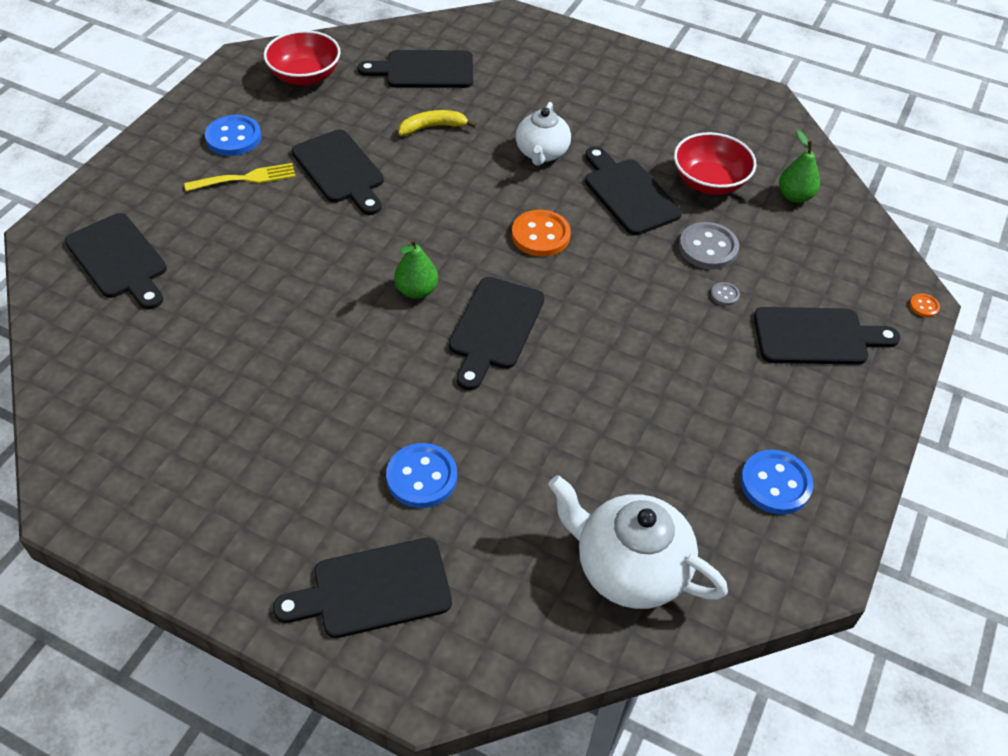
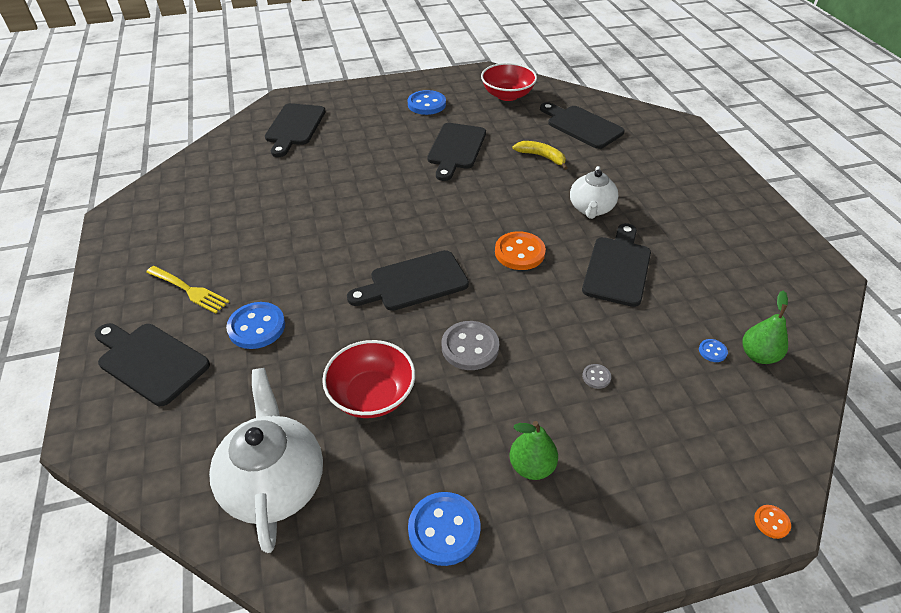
camera: 50 degrees right, 5 degrees down
(246, 178) = (403, 125): yellow fork -> yellow fork (189, 290)
(416, 290) = (402, 232): green pear -> green pear (531, 466)
(542, 153) = (591, 209): white teapot -> white teapot turned 45 degrees counterclockwise
(708, 248) = (629, 339): grey button -> grey button (470, 347)
(709, 182) = (694, 299): red bowl -> red bowl (372, 395)
(767, 215) = (712, 351): none -> blue button
(816, 337) = (631, 462): black cutting board -> none

